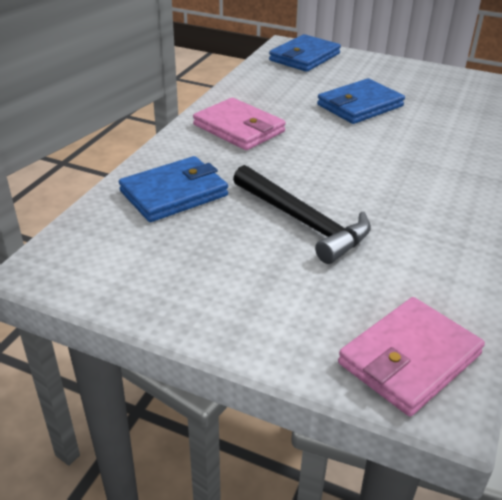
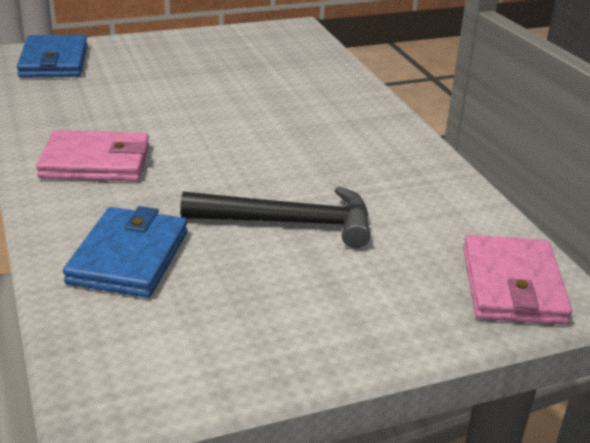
camera: 45 degrees left, 5 degrees down
(360, 105) = (183, 93): blue wallet -> none

